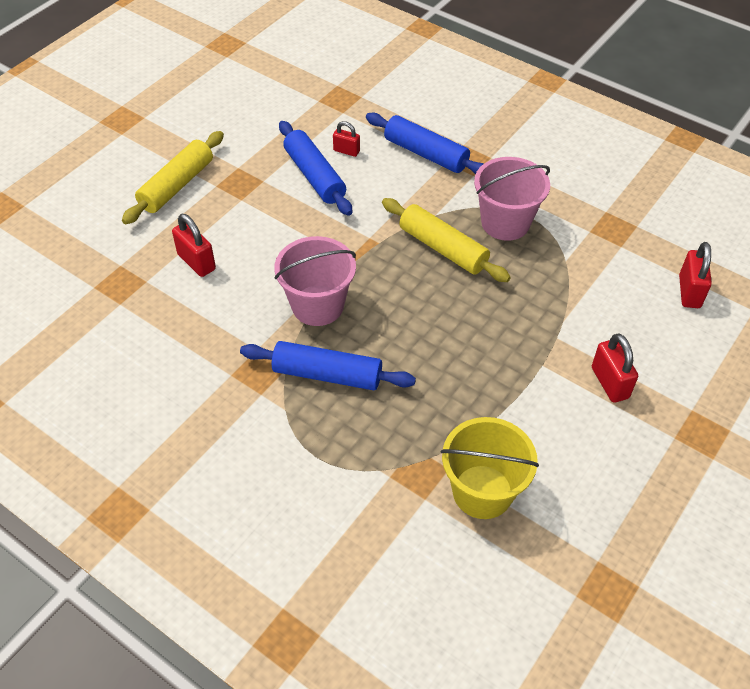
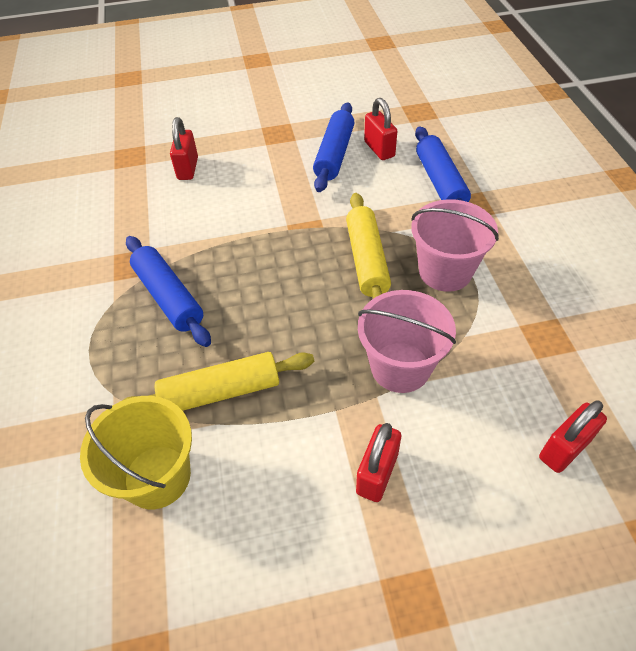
camera: 45 degrees right, 0 degrees up
(177, 185) = (237, 115): yellow rolling pin -> yellow rolling pin (221, 392)
(317, 305) = (224, 244): pink bucket -> pink bucket (400, 367)
(346, 151) = (379, 149): red padlock -> red padlock, size x1.56

